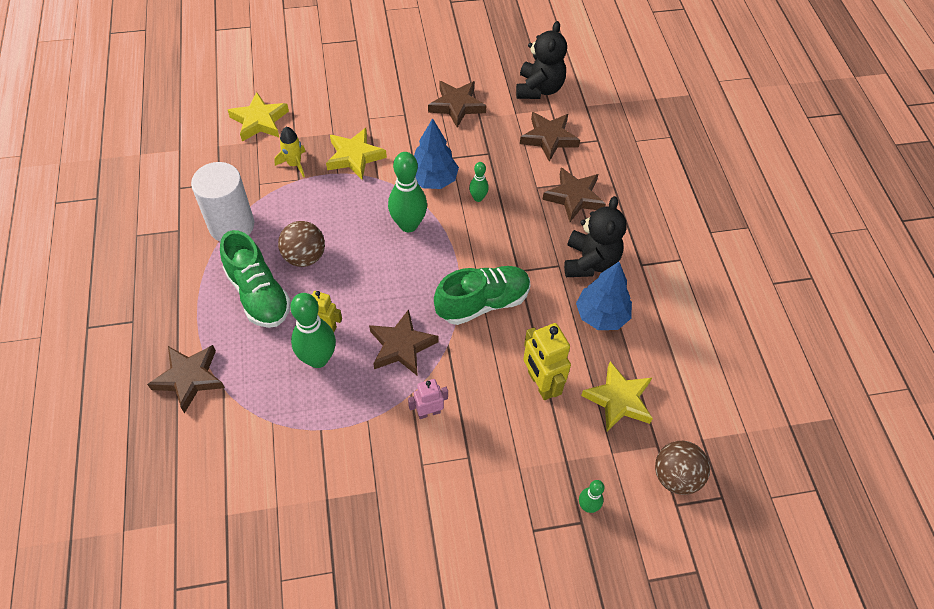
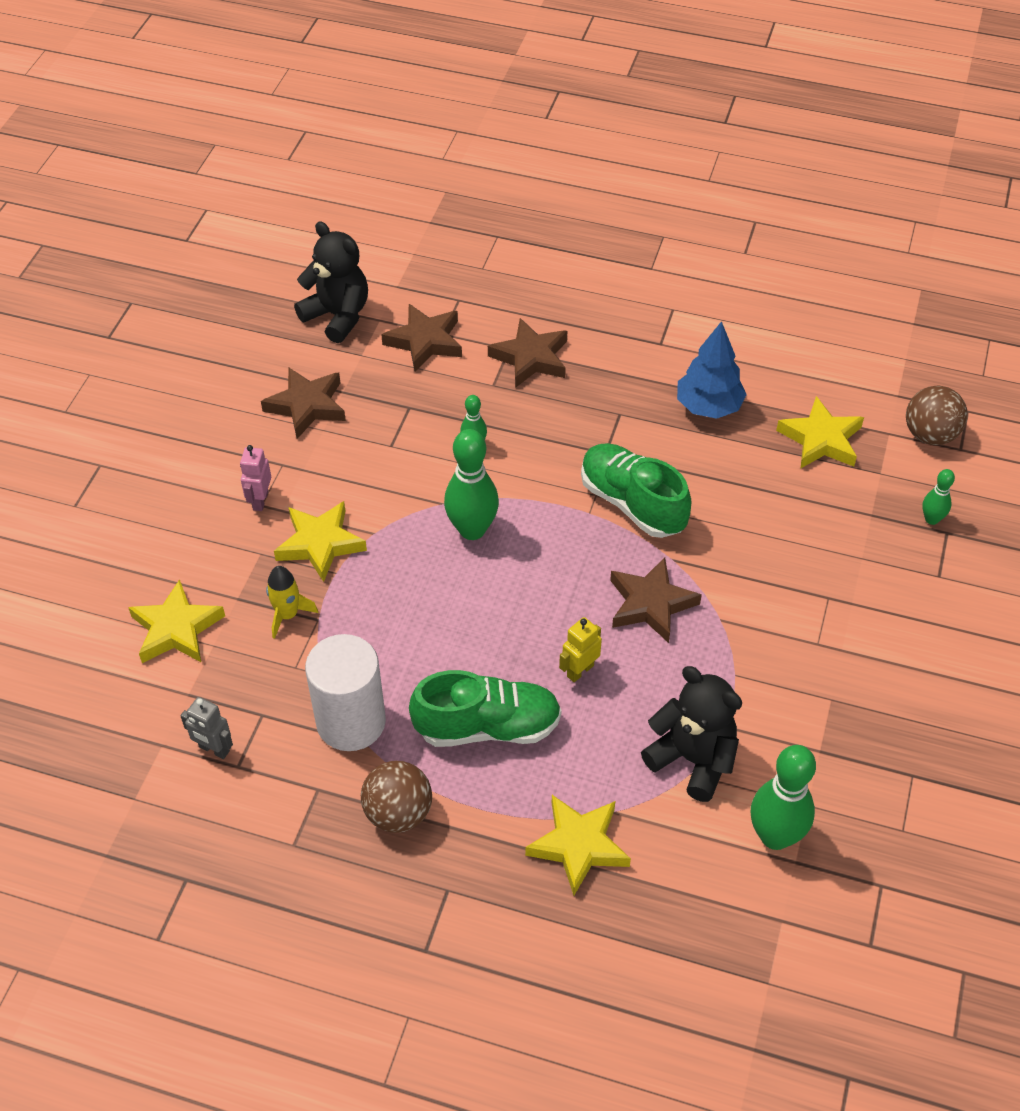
camera: 60 degrees left, 5 degrees down
(185, 172) = (214, 749): none -> grey robot
(189, 378) = (579, 845): brown star -> yellow star
(304, 257) = (456, 656): brown ball -> brown ball (398, 813)
(318, 359) = (623, 695): green bowling pin -> green bowling pin (775, 836)
(429, 412) = (754, 611): pink robot -> pink robot (260, 500)
(433, 180) = (416, 478): blue tree -> none
(482, 303) = (632, 503): green shoe -> green shoe turned 45 degrees counterclockwise
(540, 384) = (768, 496): yellow robot -> none
(590, 262) = (631, 384): black teddy bear -> black teddy bear (692, 759)

